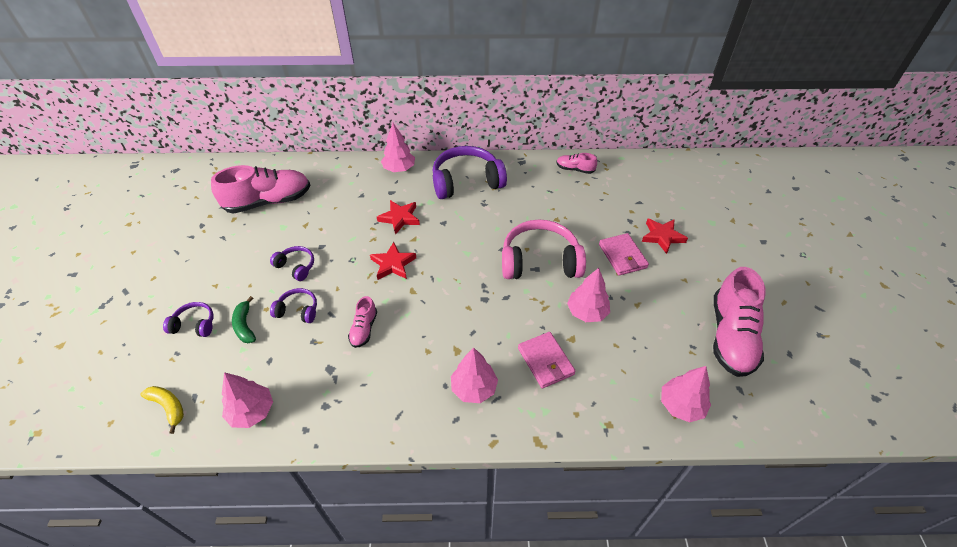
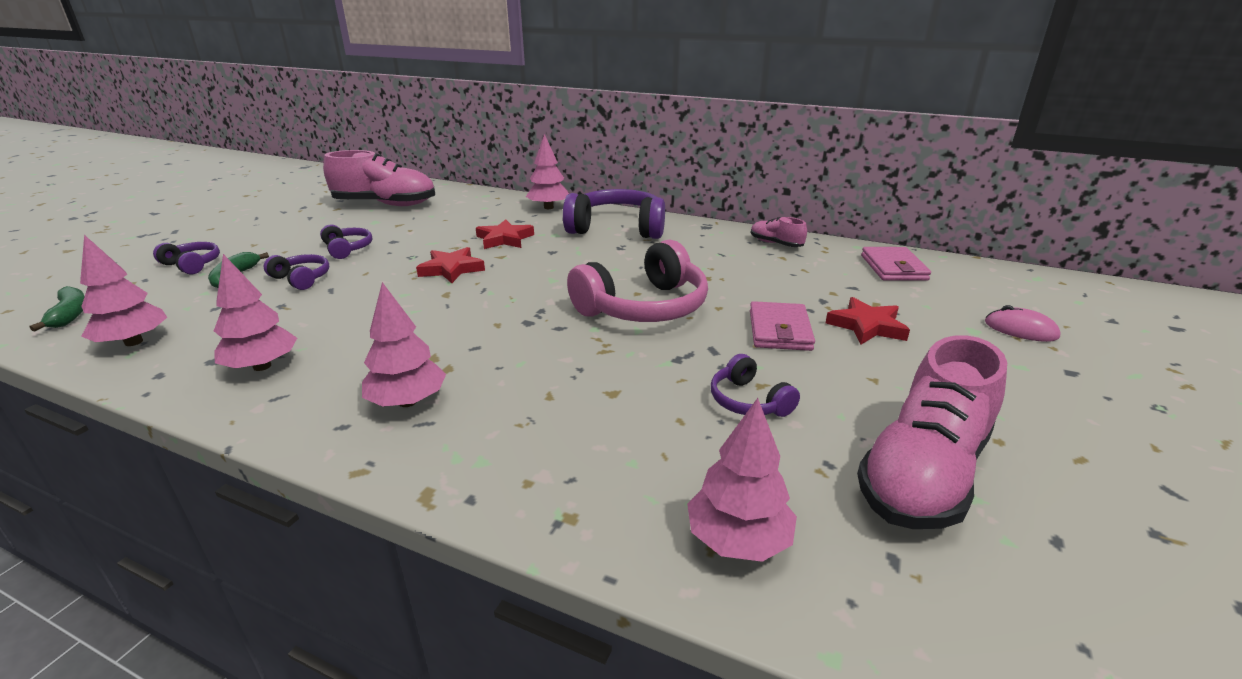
camera: 25 degrees right, 20 degrees down
(168, 407) = (70, 314): yellow banana -> green banana
(364, 329) = (348, 310): pink shoe -> none
(540, 261) = (644, 307): pink headphones -> pink headphones turned 120 degrees clockwise
(545, 361) = (544, 405): pink wallet -> pink wallet (893, 268)
(587, 312) = (665, 371): pink tree -> pink tree (262, 366)
(638, 319) = (748, 401): none -> purple headphones
(732, 214) = (1020, 329): none -> pink mouse

